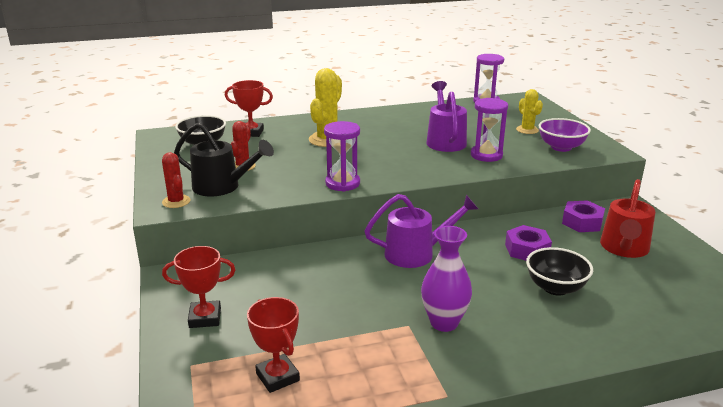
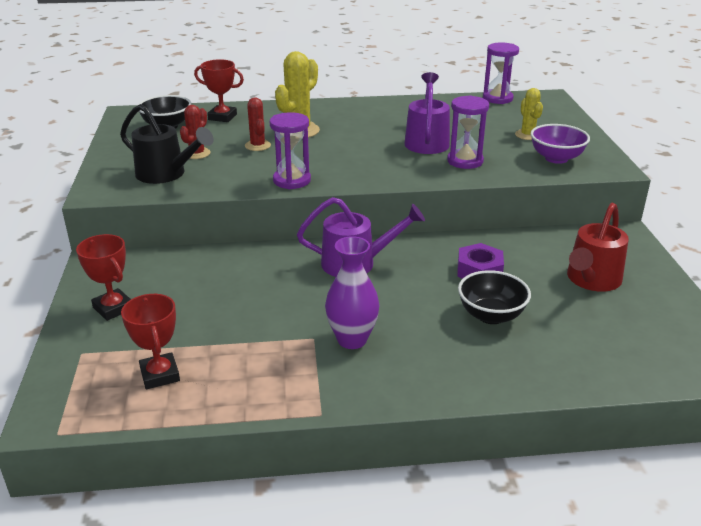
camera: 10 degrees right, 5 degrees up
(176, 202) = (114, 186): red cactus -> red cactus (257, 146)
(205, 318) = (113, 308): red trophy -> red trophy turned 45 degrees clockwise
(582, 222) = (557, 246): purple nut -> none

